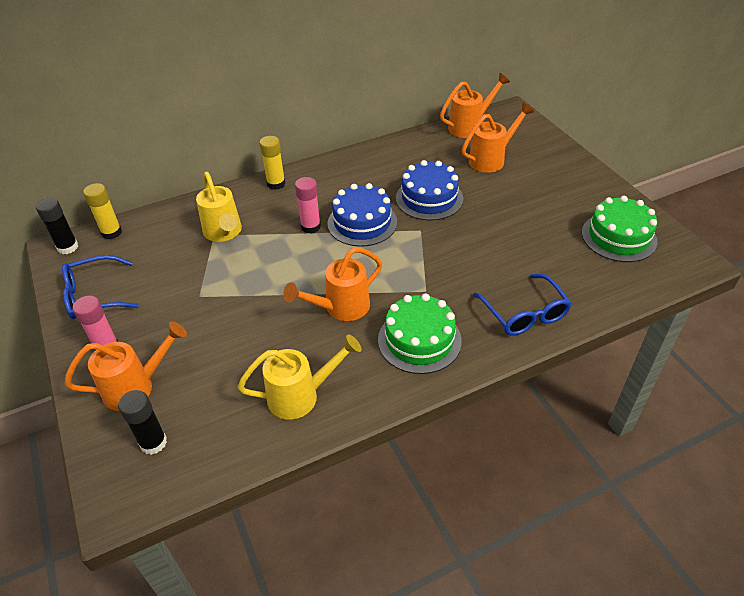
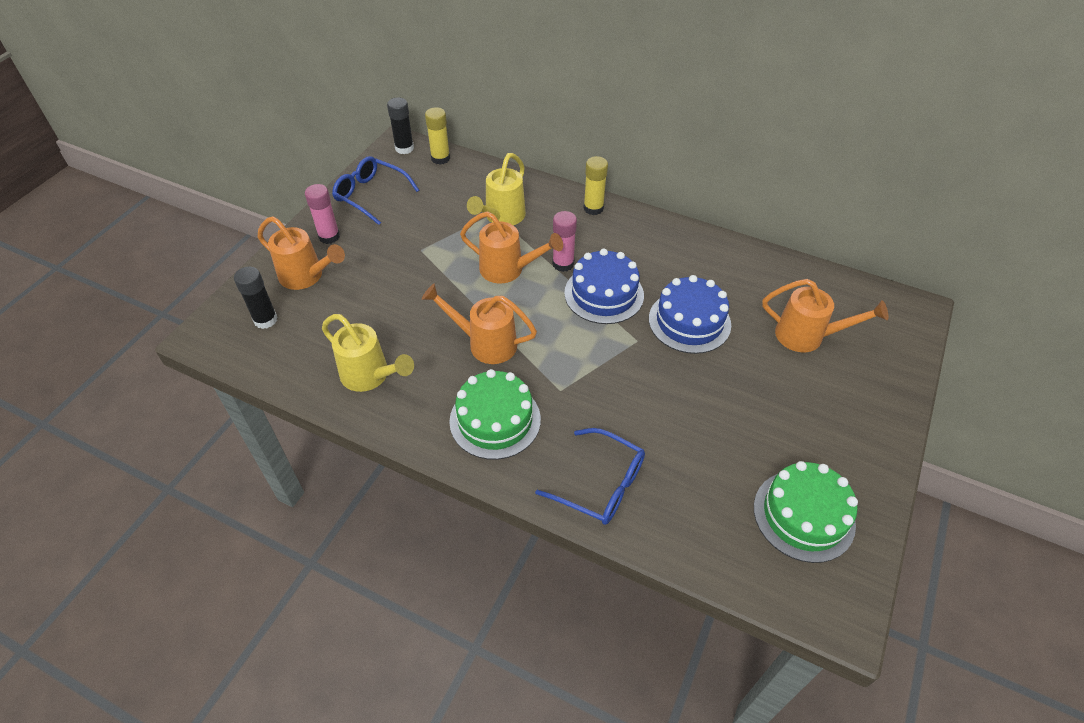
camera: 50 degrees right, 5 degrees up
(469, 126) = (841, 289): orange watering can -> orange watering can (508, 270)
(524, 314) = (601, 485): blue glasses -> blue glasses turned 90 degrees counterclockwise

